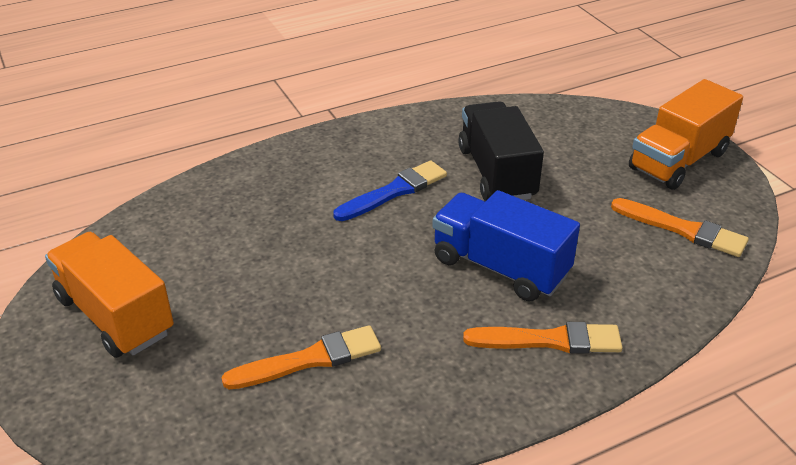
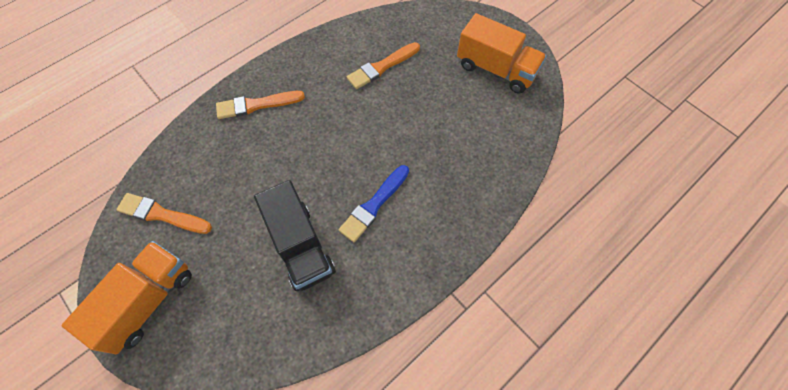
camera: 165 degrees right, 25 degrees up
(500, 267) = (288, 151): blue truck -> none

